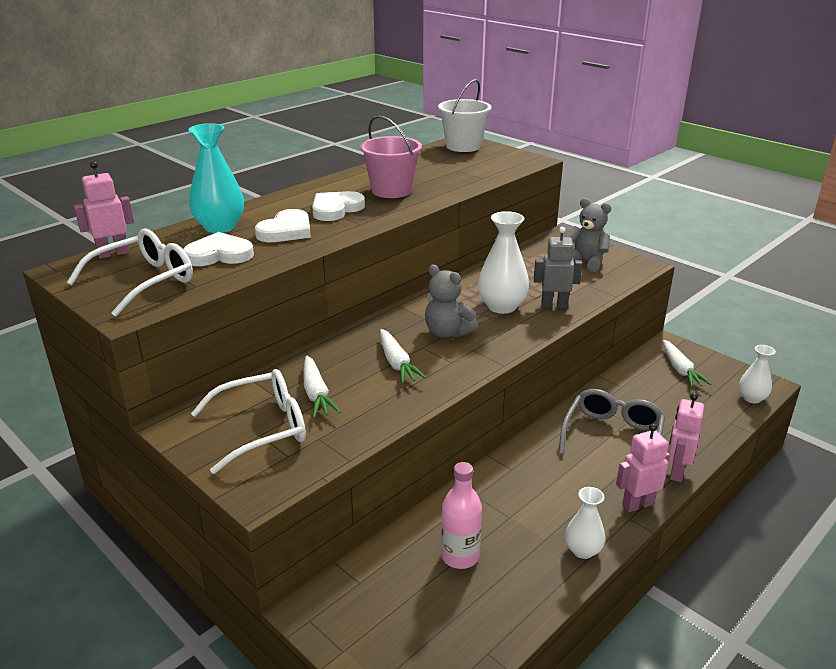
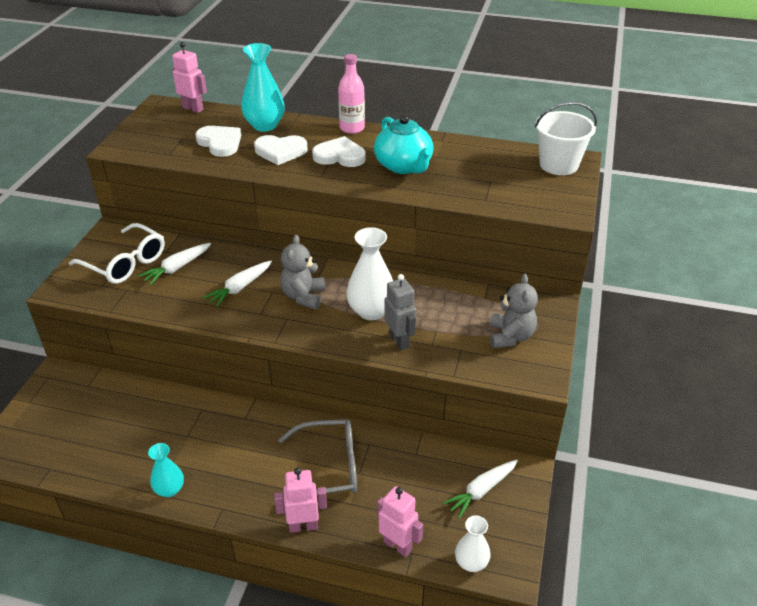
camera: 60 degrees right, 10 degrees up
(144, 281) = (162, 135): white glasses -> none
(391, 190) = (404, 166): pink bucket -> turquoise teapot
(460, 556) = (132, 424): pink bottle -> pink bottle (352, 128)
(583, 550) = (169, 489): white vase -> turquoise vase
(637, 504) = (242, 509): pink robot -> pink robot (397, 545)

